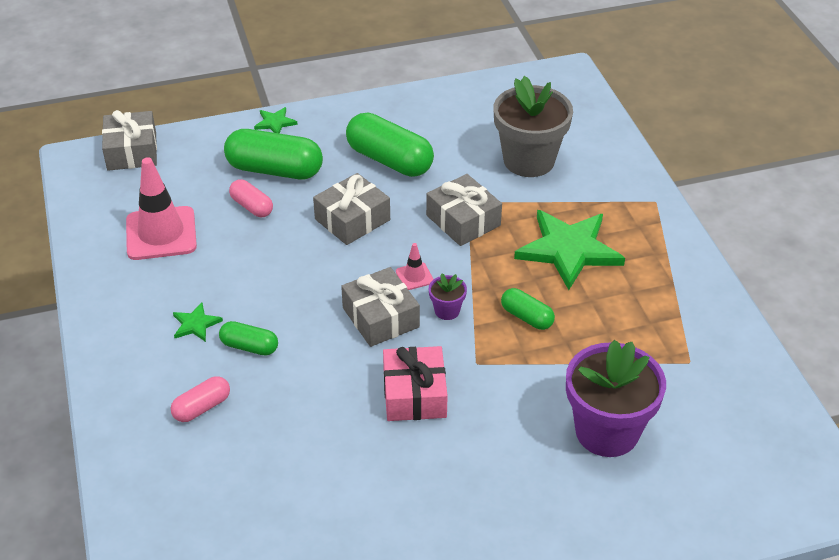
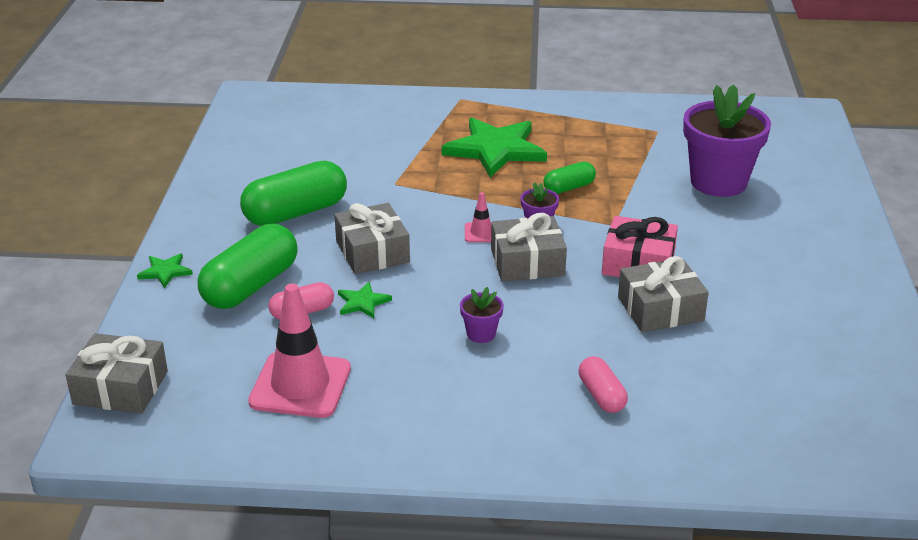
camera: 70 degrees left, 10 degrees down
(195, 324) = (472, 381): green star -> green star (362, 302)
(249, 346) = (526, 349): green capsule -> none
(261, 314) = (481, 334): none -> purple flower pot
(463, 220) = (419, 191): grey gift -> grey gift (660, 309)
(529, 160) = (359, 141): grey flower pot -> none

